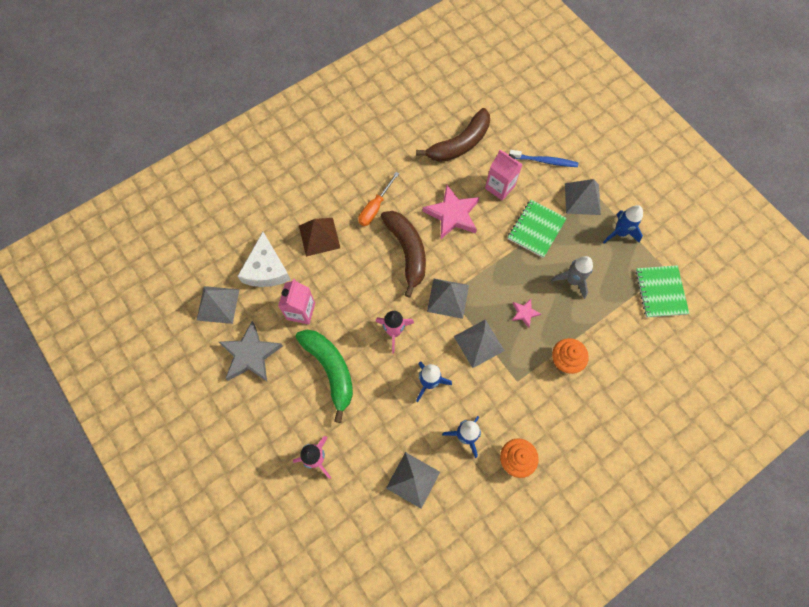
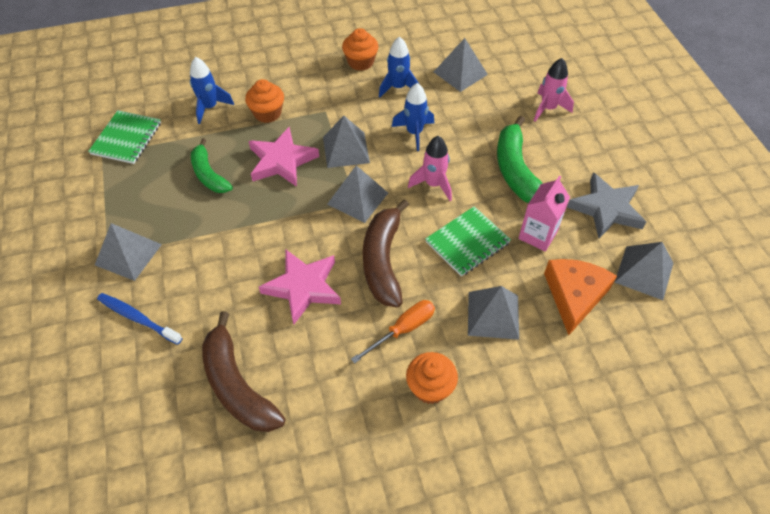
camera: 160 degrees left, 15 degrees down
(266, 269) = (574, 295): white cheese -> orange cheese
(319, 236) = (493, 315): brown pyramid -> grey pyramid
(346, 178) = (430, 387): none -> orange cupcake
(460, 144) = (237, 385): brown banana -> brown banana turned 105 degrees counterclockwise
(500, 187) = (220, 303): pink carton -> none
(524, 313) = (281, 161): pink star -> pink star, size x2.04
(536, 229) = (210, 237): green notebook -> green notebook (467, 242)
(572, 280) = (209, 174): grey rocket -> green banana
(619, 233) = (118, 204): blue rocket -> blue rocket (210, 107)

